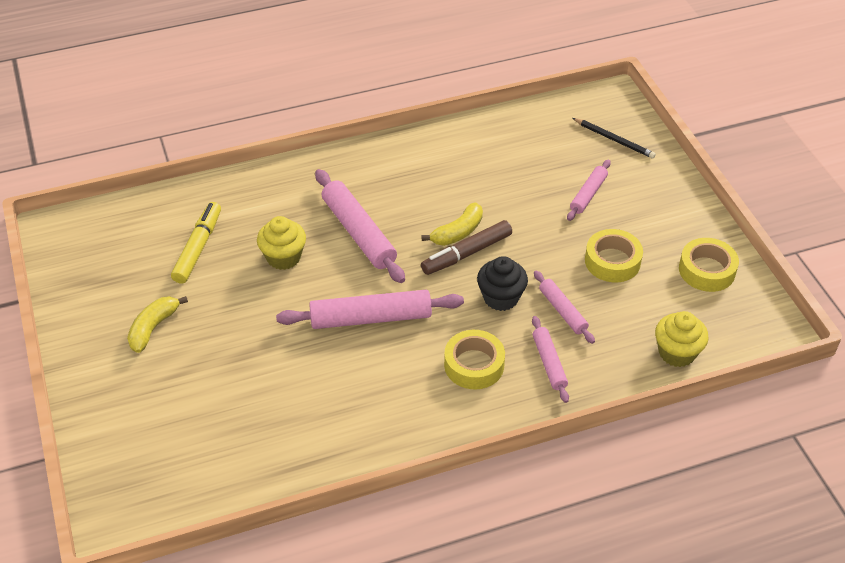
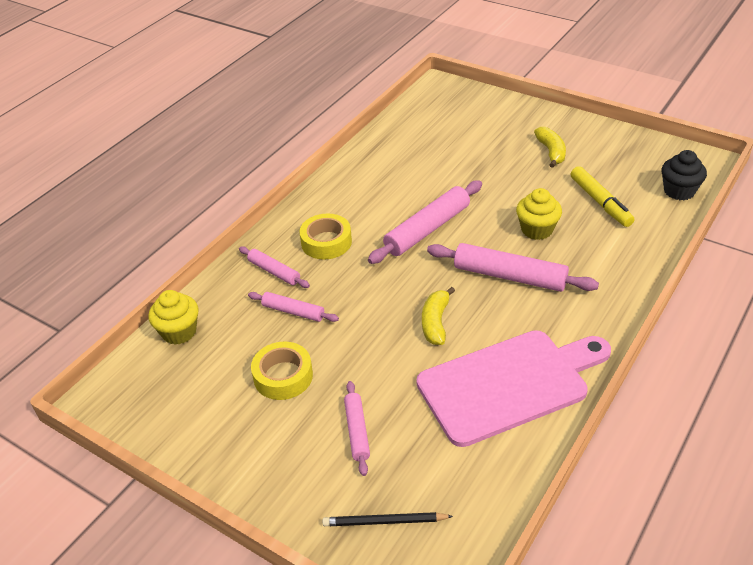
camera: 145 degrees right, 5 degrees down
(456, 163) = (509, 384): none -> pink cutting board
(467, 253) = (410, 310): brown marker -> none
(501, 297) = (350, 294): black cupcake -> black cupcake (679, 191)
(707, 270) = (190, 419): yellow tape -> none

